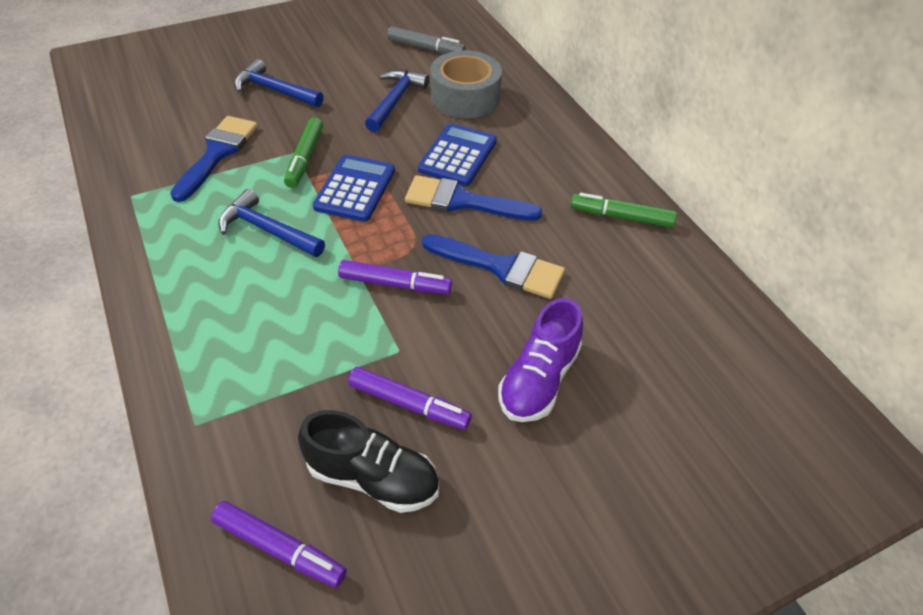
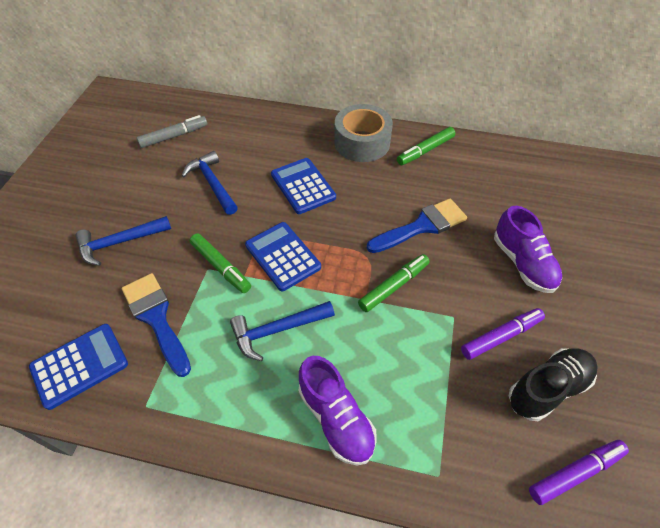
camera: 50 degrees left, 5 degrees up
(140, 141) = (80, 365): none -> blue calculator
(204, 317) = (336, 418): none -> purple shoe
(395, 284) = (394, 286): purple marker -> green marker
(463, 201) = (348, 209): blue brush -> none
(465, 97) = (249, 149): grey tape -> grey tape (362, 142)

